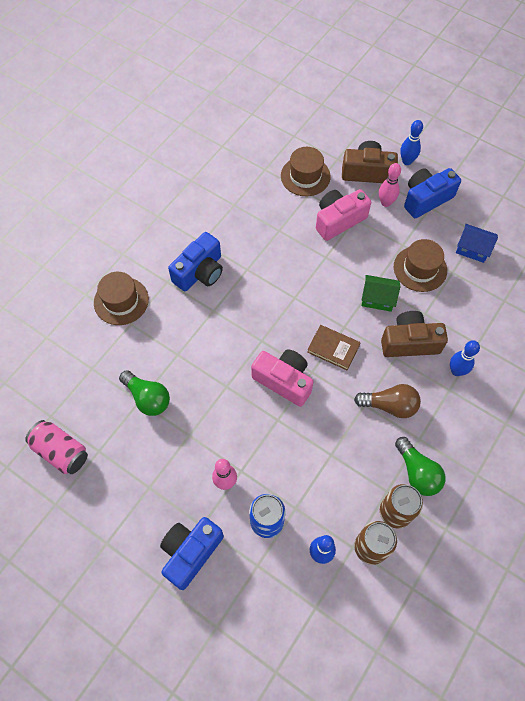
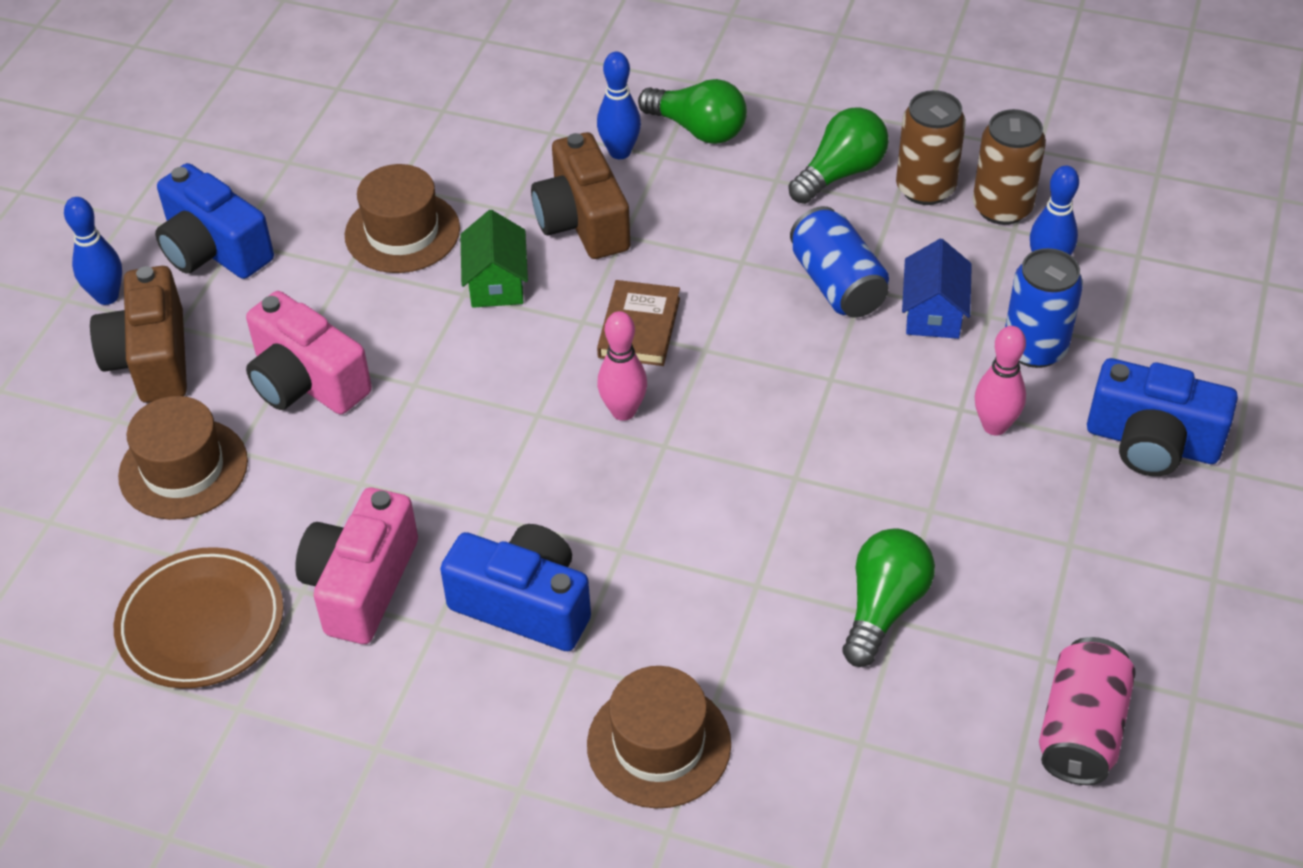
camera: 105 degrees left, 15 degrees down
(231, 174) = (201, 623): none -> brown plate
(284, 381) = (743, 387): pink camera -> pink camera (361, 584)
(337, 443) = (837, 284): none -> blue can
(386, 203) = (237, 312): pink bowling pin -> pink bowling pin (623, 411)
(389, 405) = (729, 227): brown light bulb -> none
(466, 412) = (698, 129): none -> green light bulb
(472, 249) = (331, 165): blue house -> blue house (933, 312)

